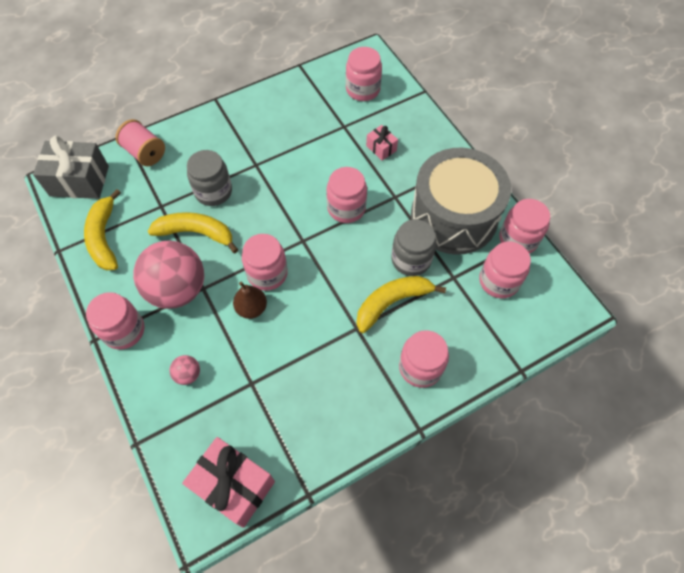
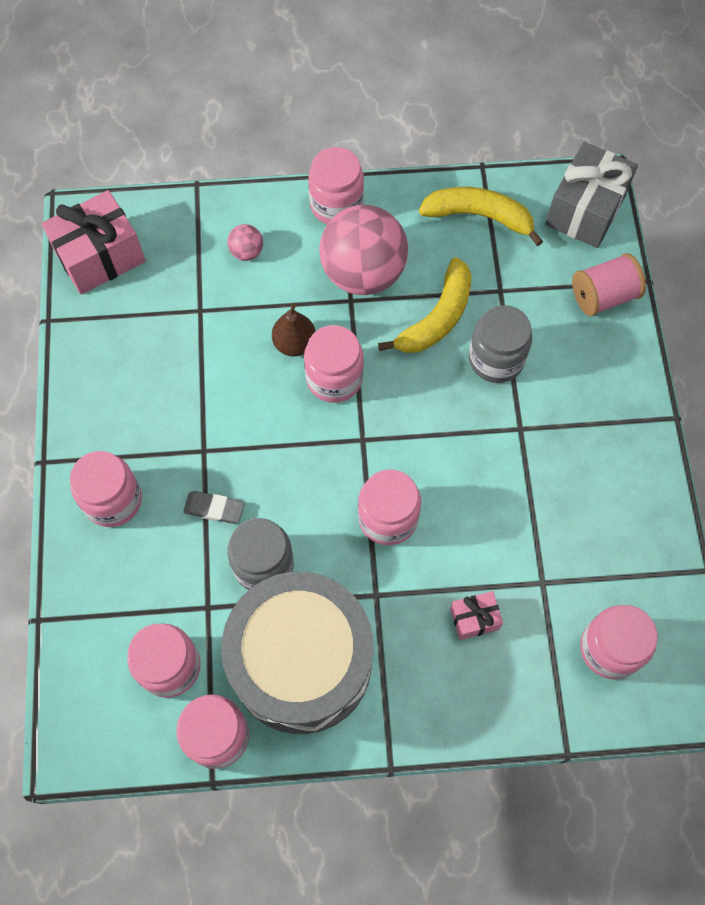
camera: 115 degrees right, 5 degrees up
(392, 303) = (214, 508): yellow banana -> grey eraser

